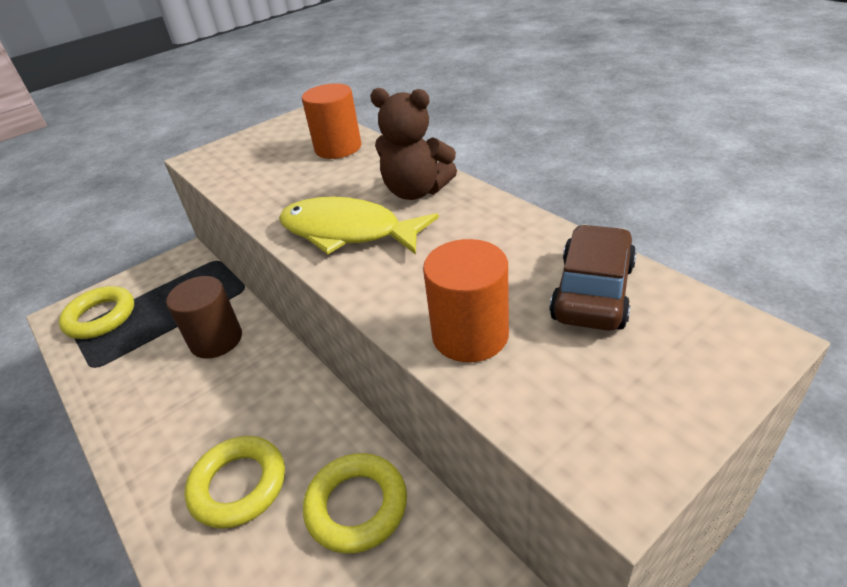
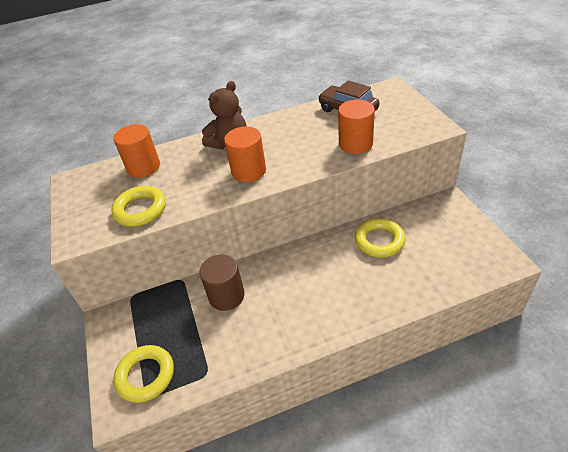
camera: 70 degrees left, 5 degrees up
(239, 485) = (350, 285): yellow ring -> yellow ring (140, 210)
(347, 232) = (249, 171): yellow fish -> orange cylinder

